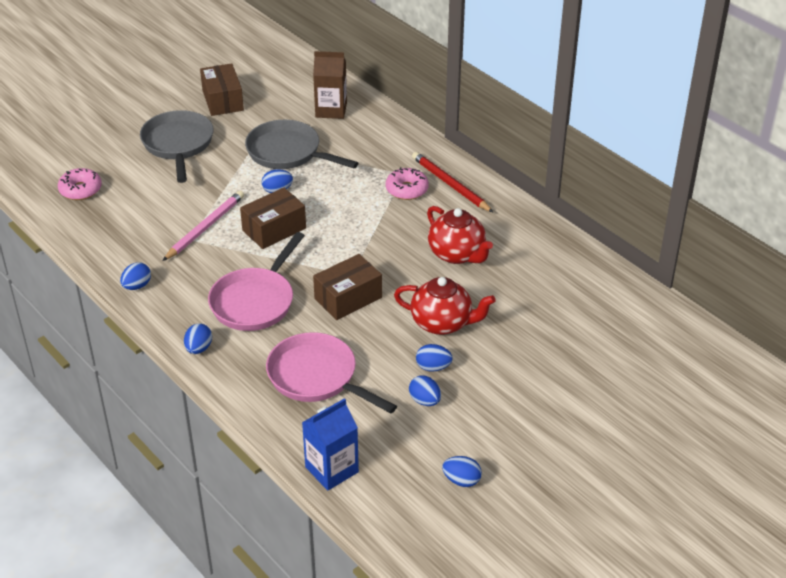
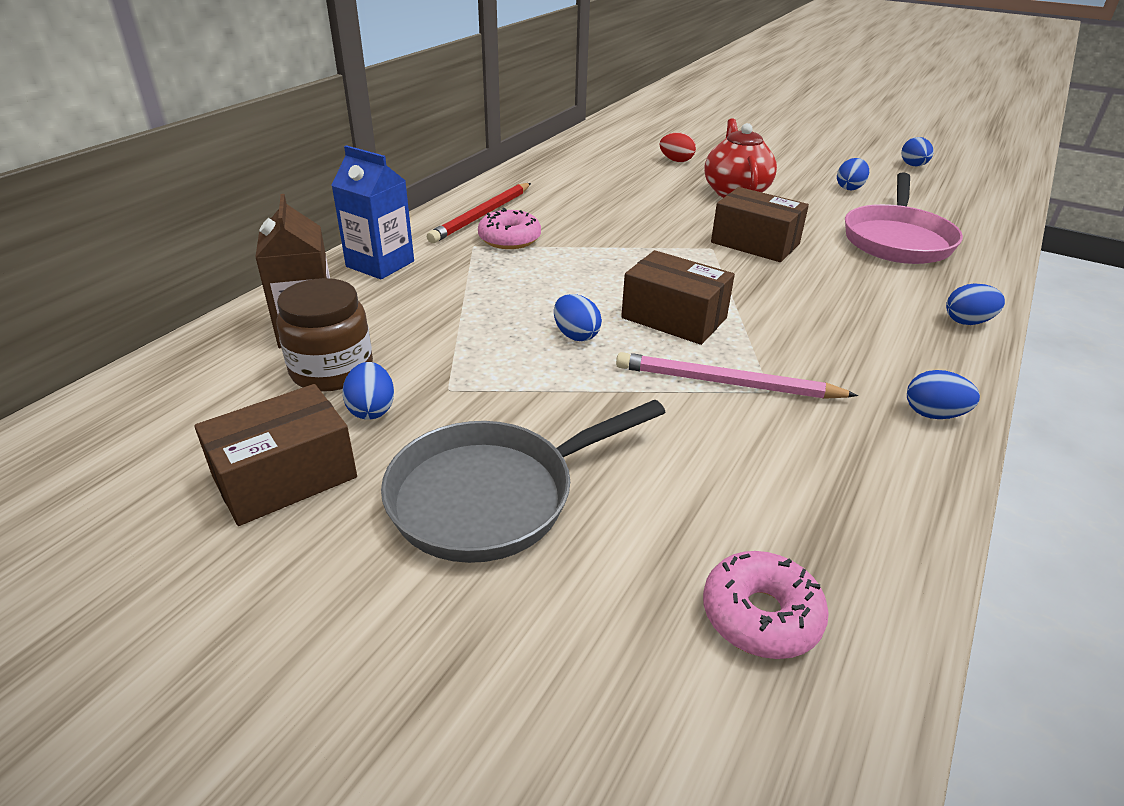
camera: 110 degrees left, 5 degrees down
(255, 301) = (834, 300): pink pan -> none
(288, 152) = (462, 347): grey pan -> none
(290, 114) = (332, 370): none -> brown jar
(331, 469) = (994, 214): blue carton -> blue carton (380, 264)
(433, 367) = (802, 189): blue egg -> blue egg (371, 410)
(457, 254) = (617, 198): red teapot -> none
(529, 313) = (676, 161): none -> red egg

